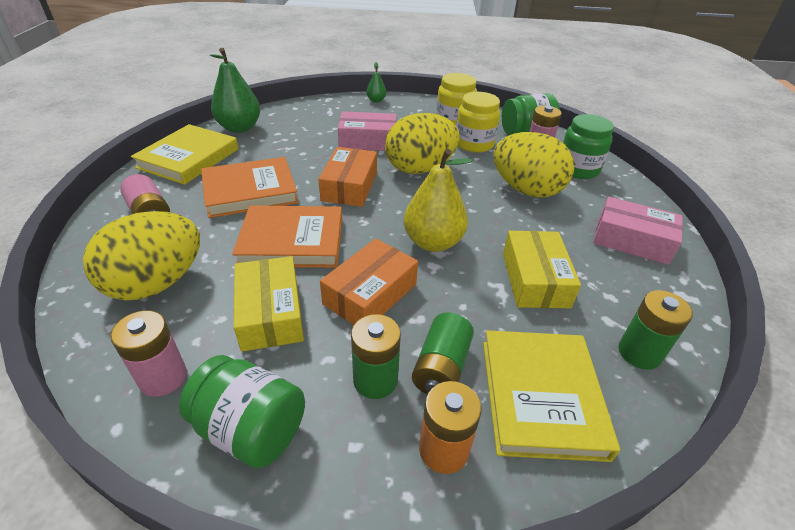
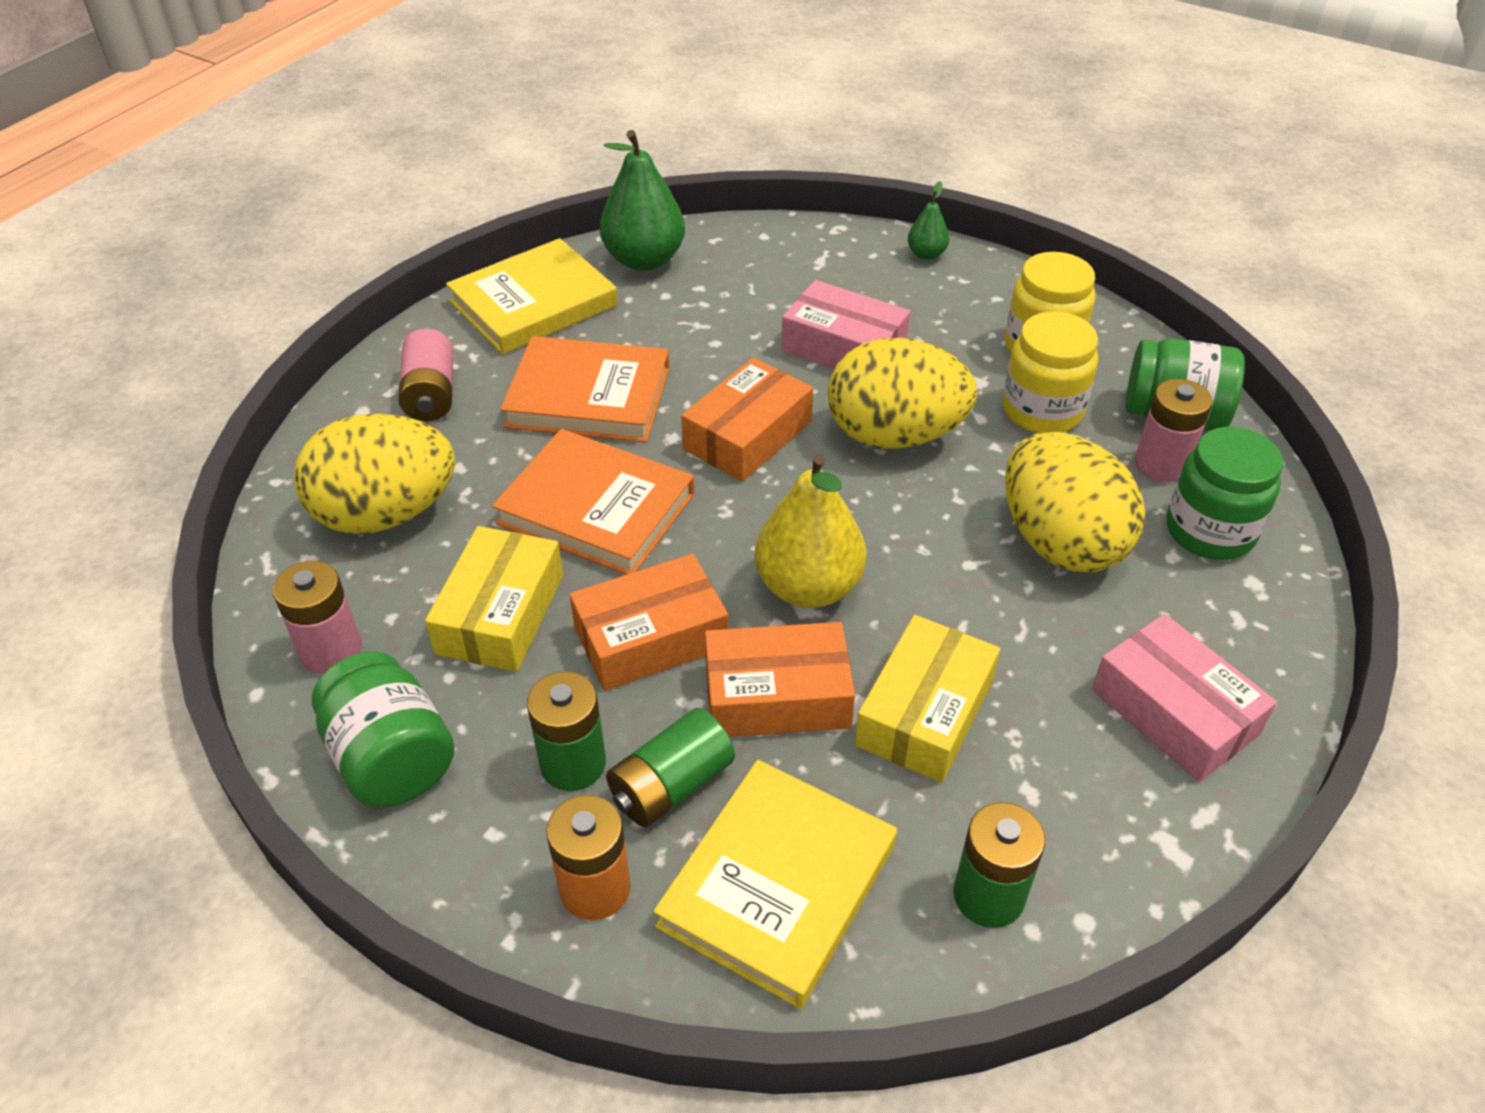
camera: 30 degrees right, 5 degrees up
(459, 298) = (777, 696): none -> orange box

